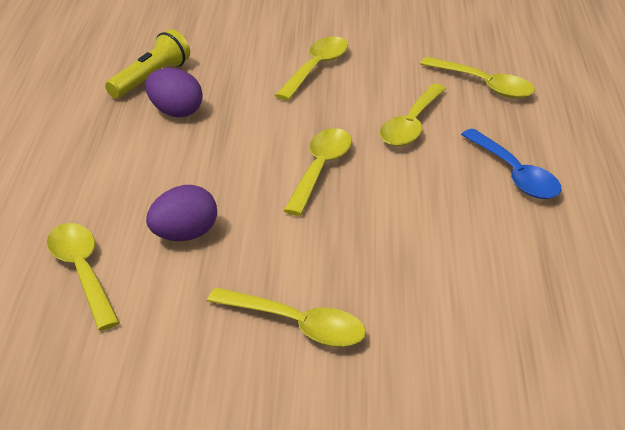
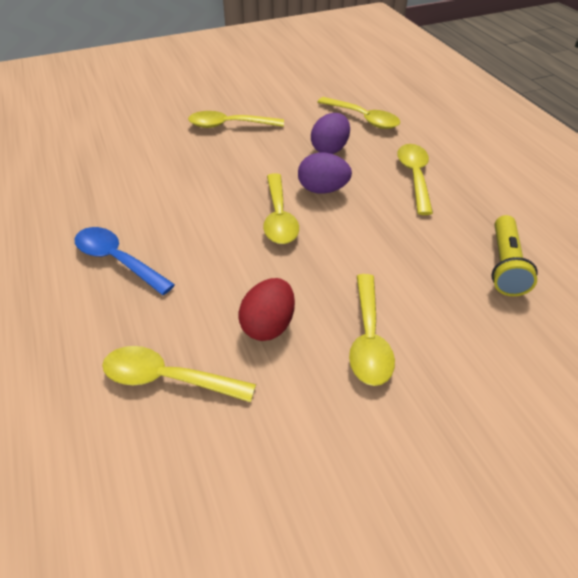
camera: 155 degrees right, 10 degrees up
(175, 112) = (439, 235): purple egg -> purple egg (322, 190)
(389, 93) = (268, 325): none -> red egg
(411, 125) = (227, 288): yellow spoon -> yellow spoon (414, 176)

